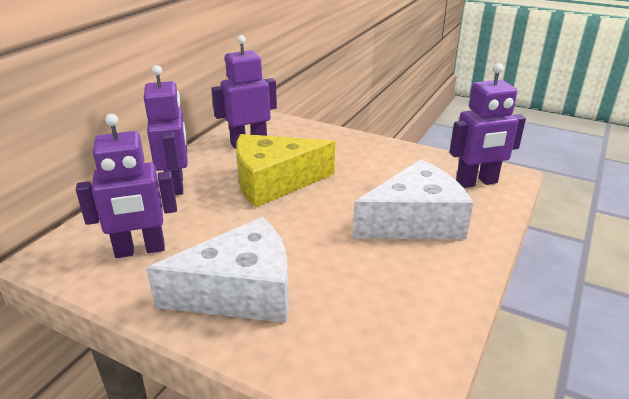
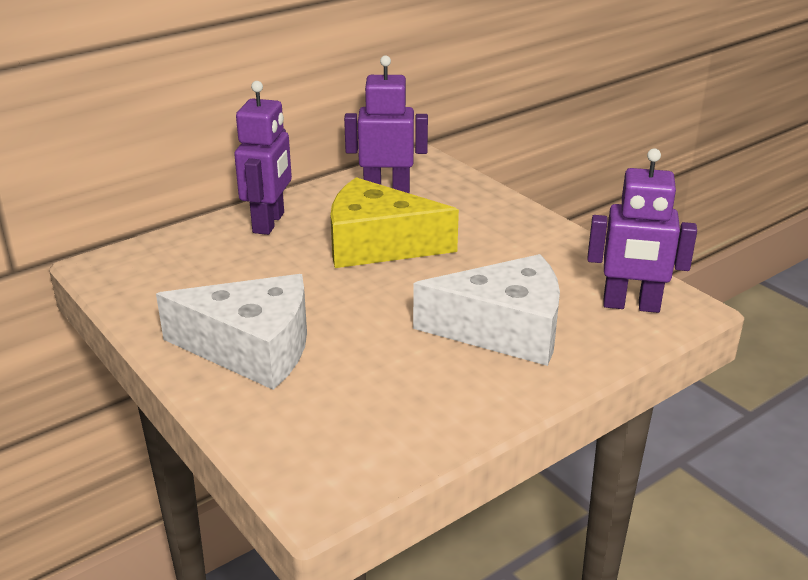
camera: 25 degrees right, 0 degrees up
(140, 250) = (187, 282): purple robot -> none

